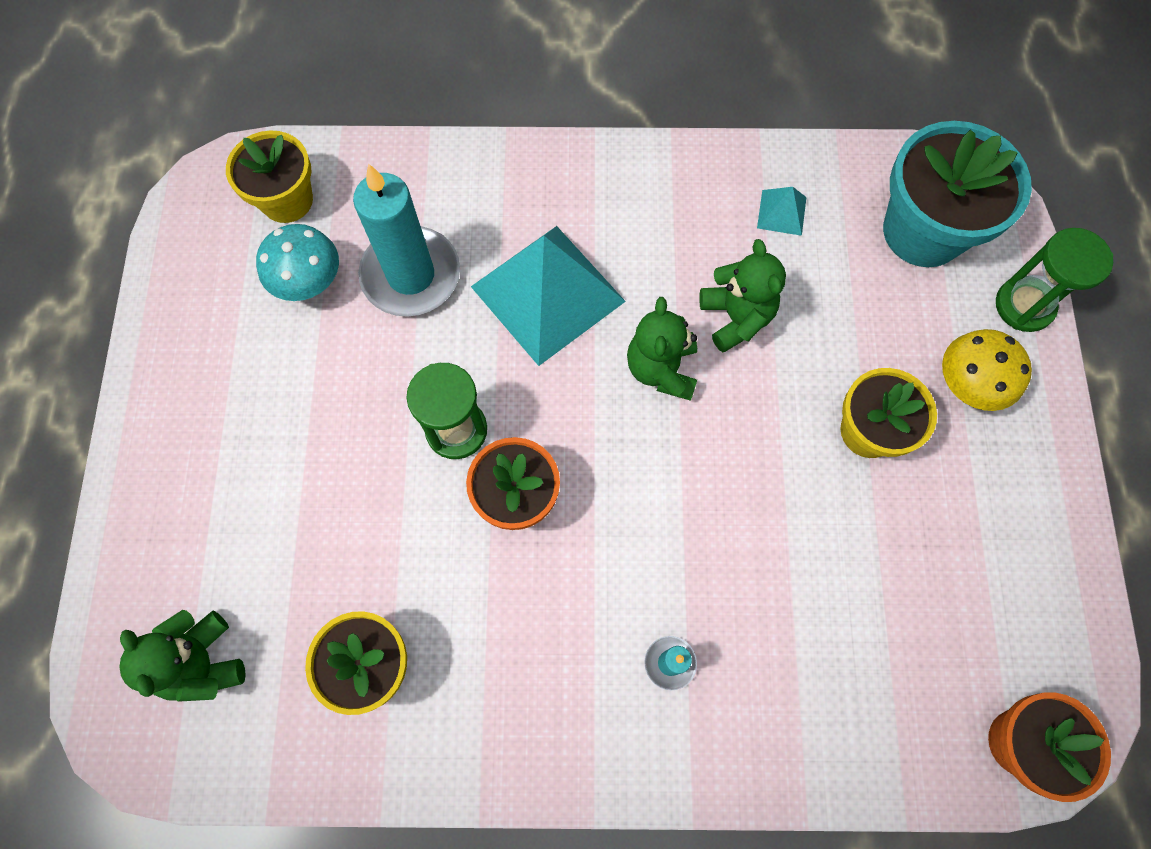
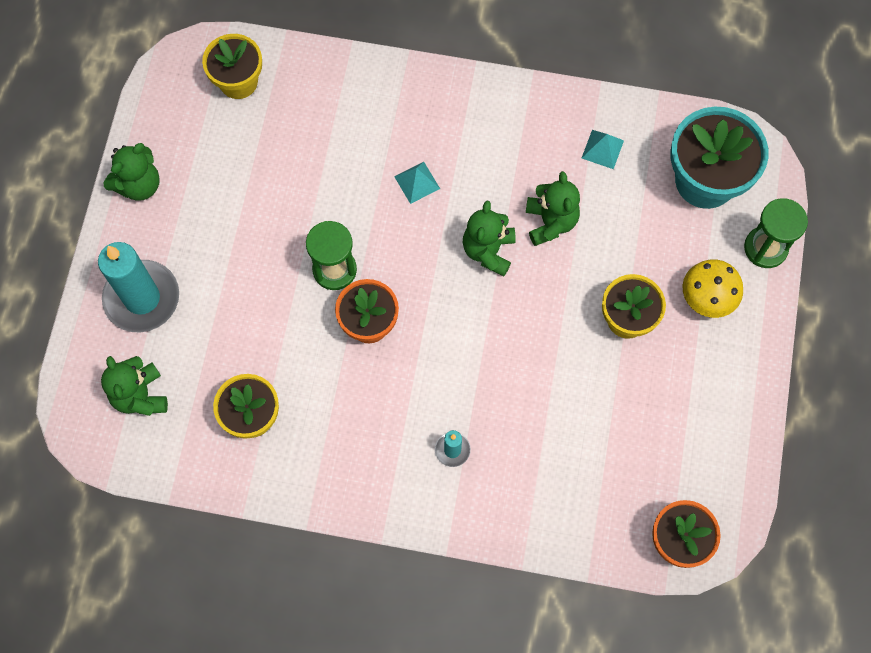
camera: 10 degrees right, 0 degrees up
(167, 357) = (139, 185): none -> green teddy bear
(310, 283) = (246, 147): turquoise mushroom -> none
(411, 275) = (320, 153): turquoise candle -> turquoise candle (142, 298)
(547, 293) = (417, 182): turquoise pyramid -> turquoise pyramid, size x0.42

